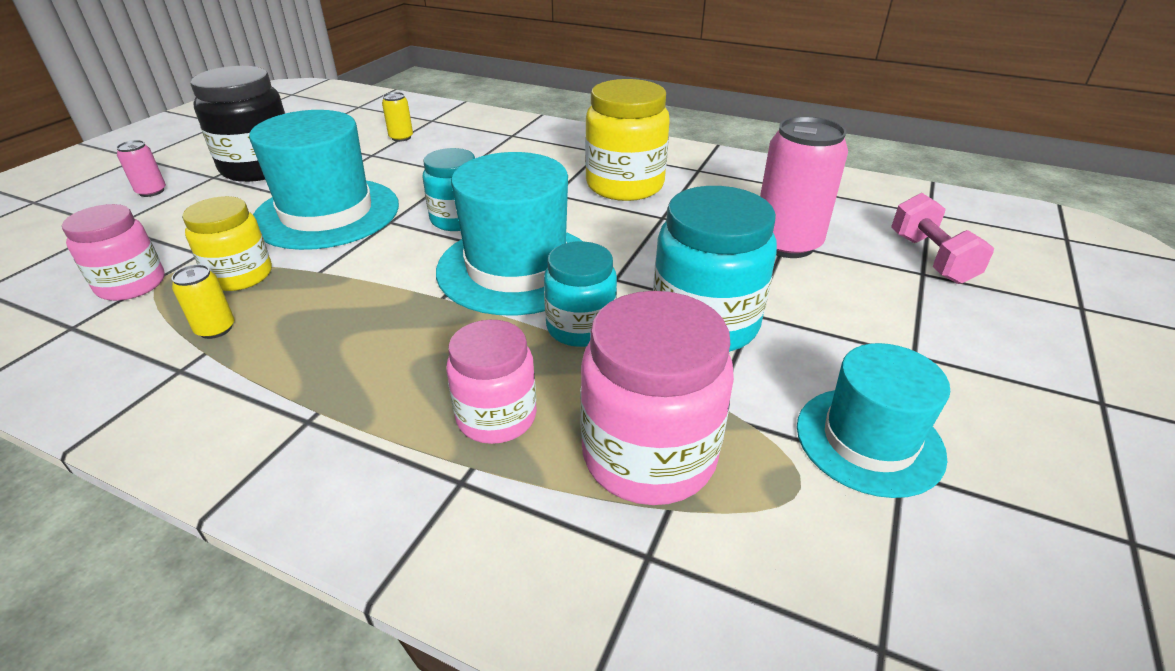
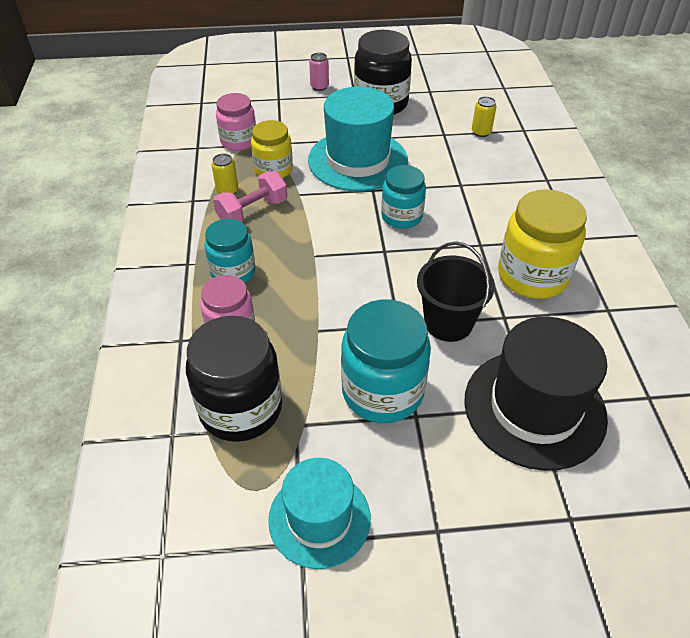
camera: 60 degrees right, 10 degrees up
(517, 268) = (371, 272): turquoise hat -> none
(580, 328) = (331, 330): turquoise jar -> turquoise jar (233, 272)
(642, 248) = (448, 323): none -> black bucket
(649, 455) = (241, 408): pink jar -> black jar
(787, 243) = (534, 408): pink can -> black hat
(930, 258) = (603, 521): pink dumbbell -> pink dumbbell (252, 211)

